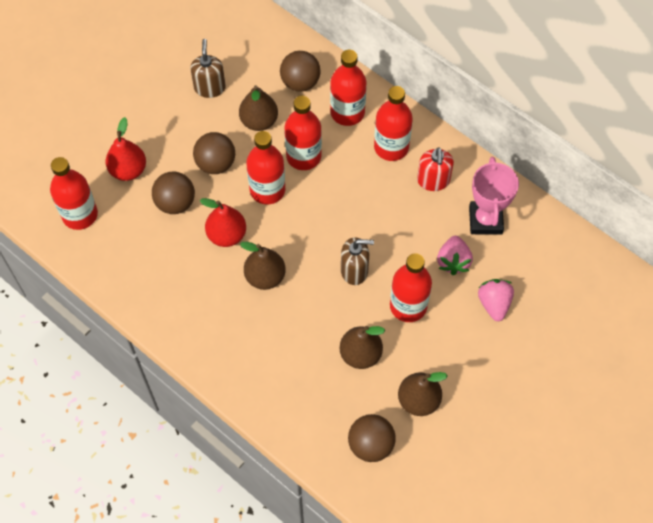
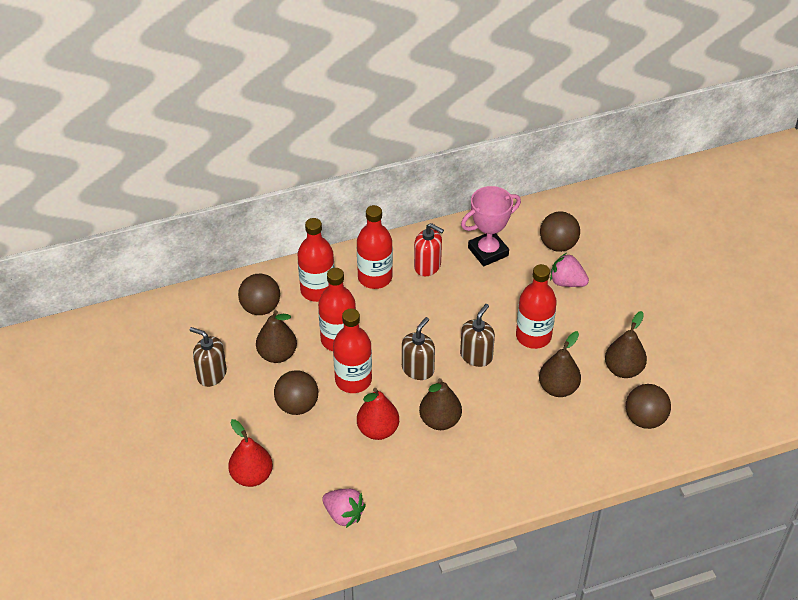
camera: 60 degrees left, 15 degrees down
(80, 215) = (272, 537): red bottle -> none
(175, 203) = (315, 454): brown ball -> brown ball (558, 245)
(310, 232) = (418, 369): none -> brown soap dispenser
(453, 261) = (512, 289): pink strawberry -> pink strawberry (344, 514)
(485, 220) = (488, 252): pink trophy -> pink trophy turned 60 degrees counterclockwise

